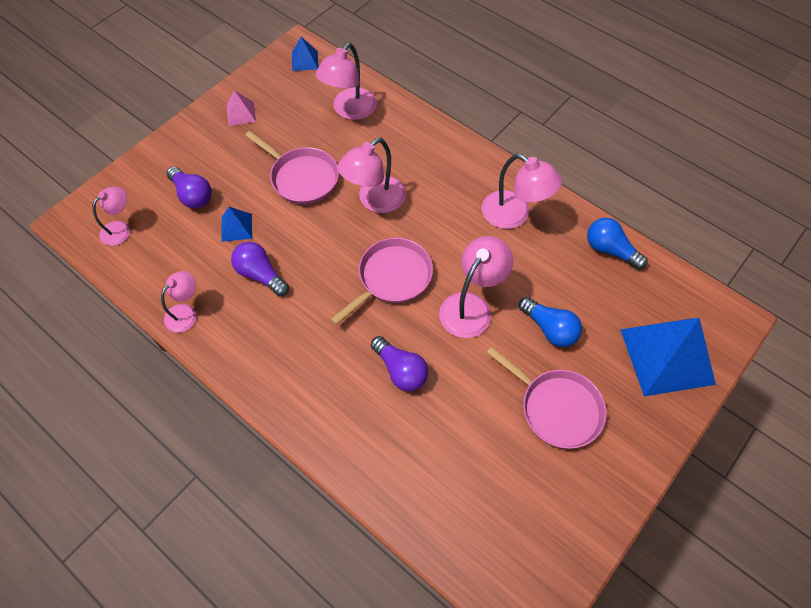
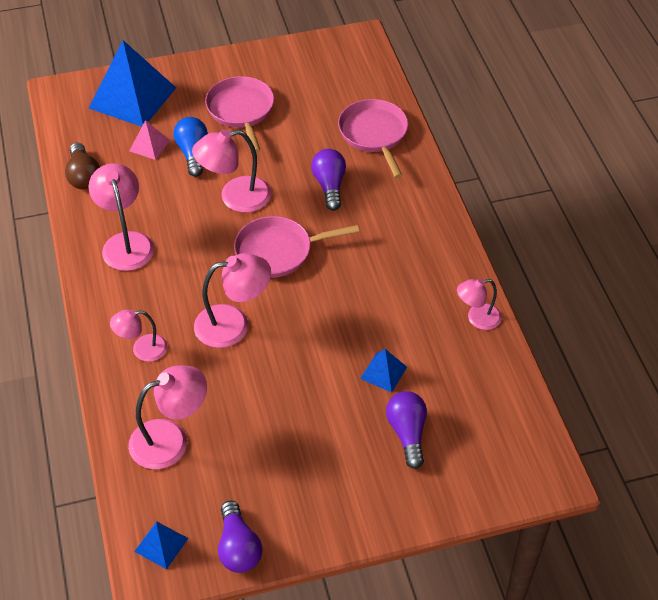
camera: 145 degrees left, 10 degrees down
(120, 229) = (502, 437): pink lamp -> pink lamp (142, 349)
(241, 113) = (291, 510): pink pyramid -> pink pyramid (149, 145)
(260, 275) = (390, 315): purple light bulb -> purple light bulb (238, 547)
(302, 178) = (283, 388): pink pan -> pink pan (374, 134)
(610, 250) = (83, 176): blue light bulb -> brown light bulb

